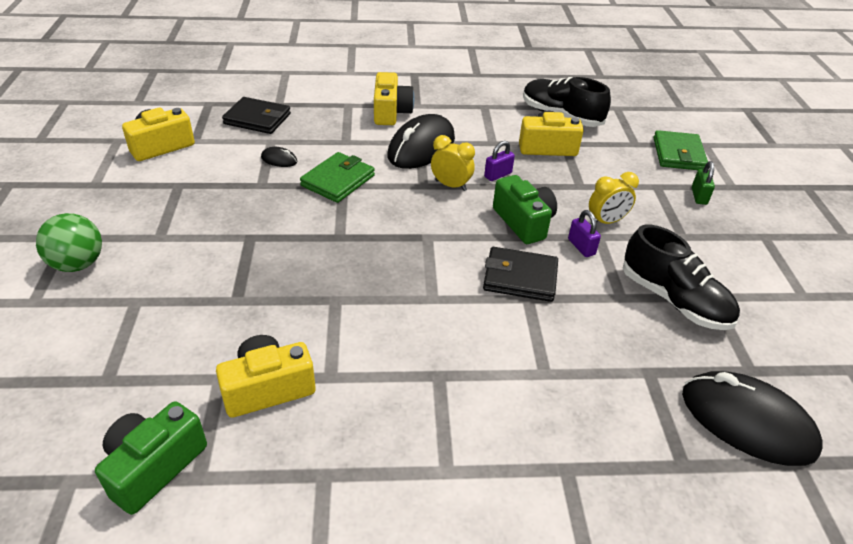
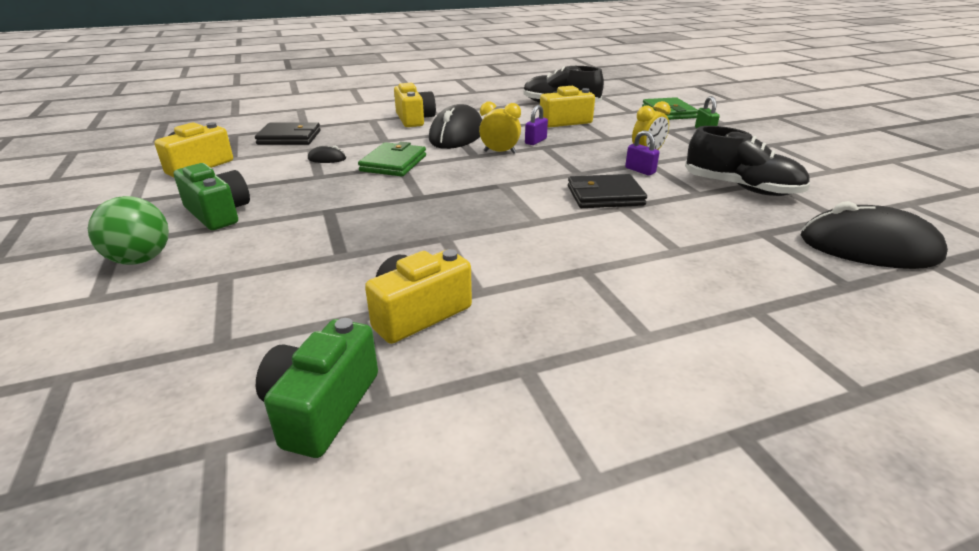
camera: 15 degrees left, 10 degrees down
(523, 222) = (580, 164): green camera -> green camera (218, 213)

